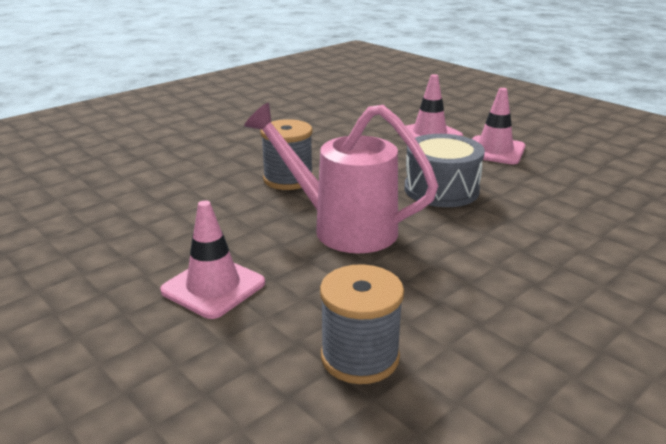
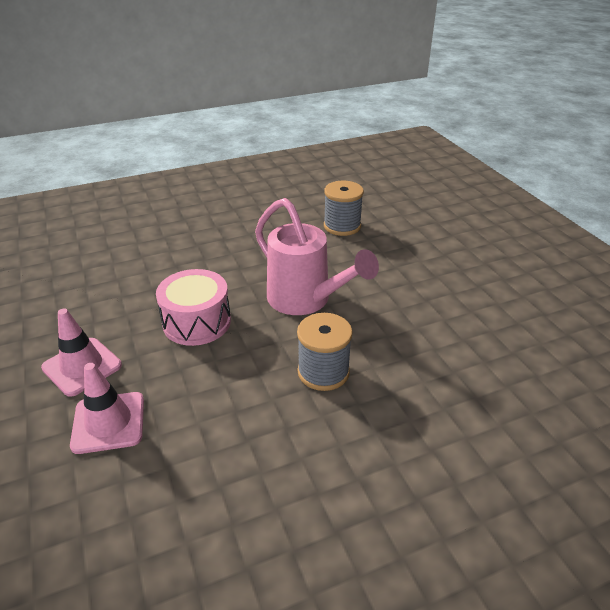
camera: 160 degrees left, 10 degrees up
(213, 287) = (408, 274): pink traffic cone -> none
(441, 190) = (197, 322): grey drum -> pink drum

